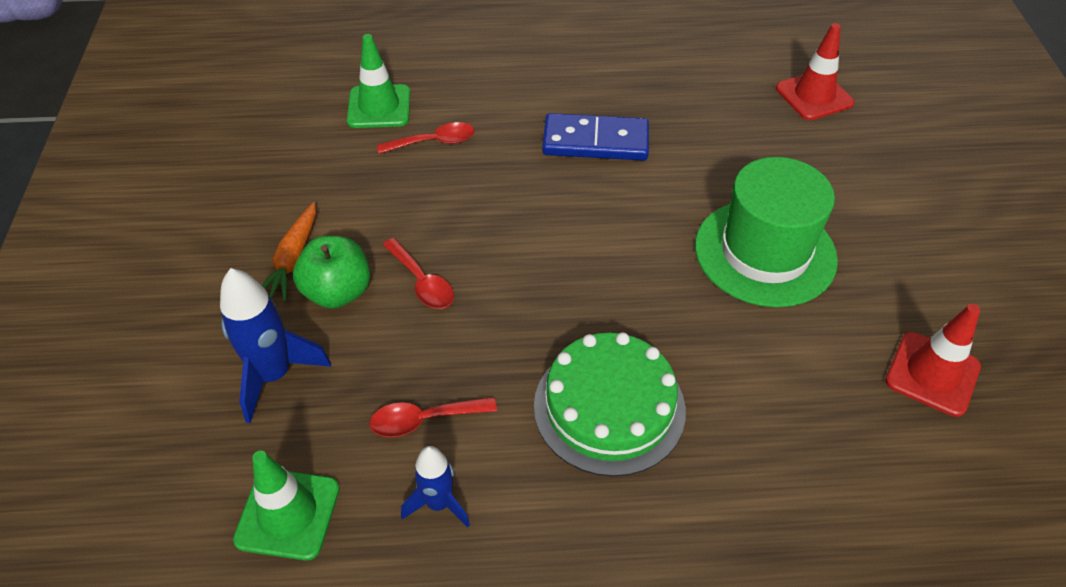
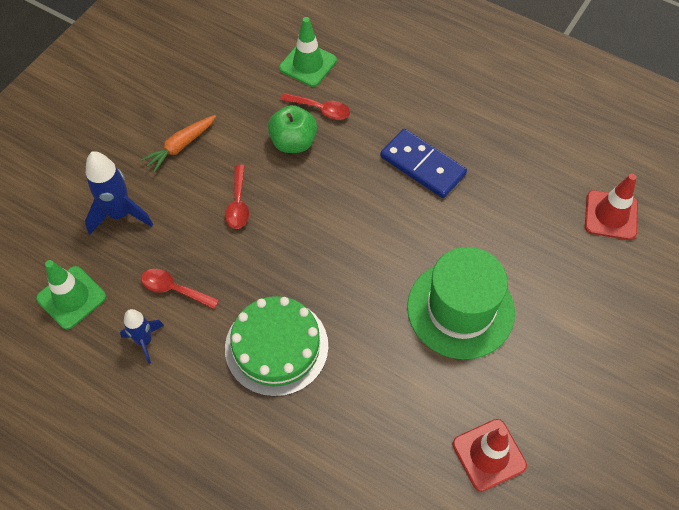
camera: 35 degrees right, 10 degrees up
(338, 292) = (188, 182): green apple -> green apple (293, 142)

